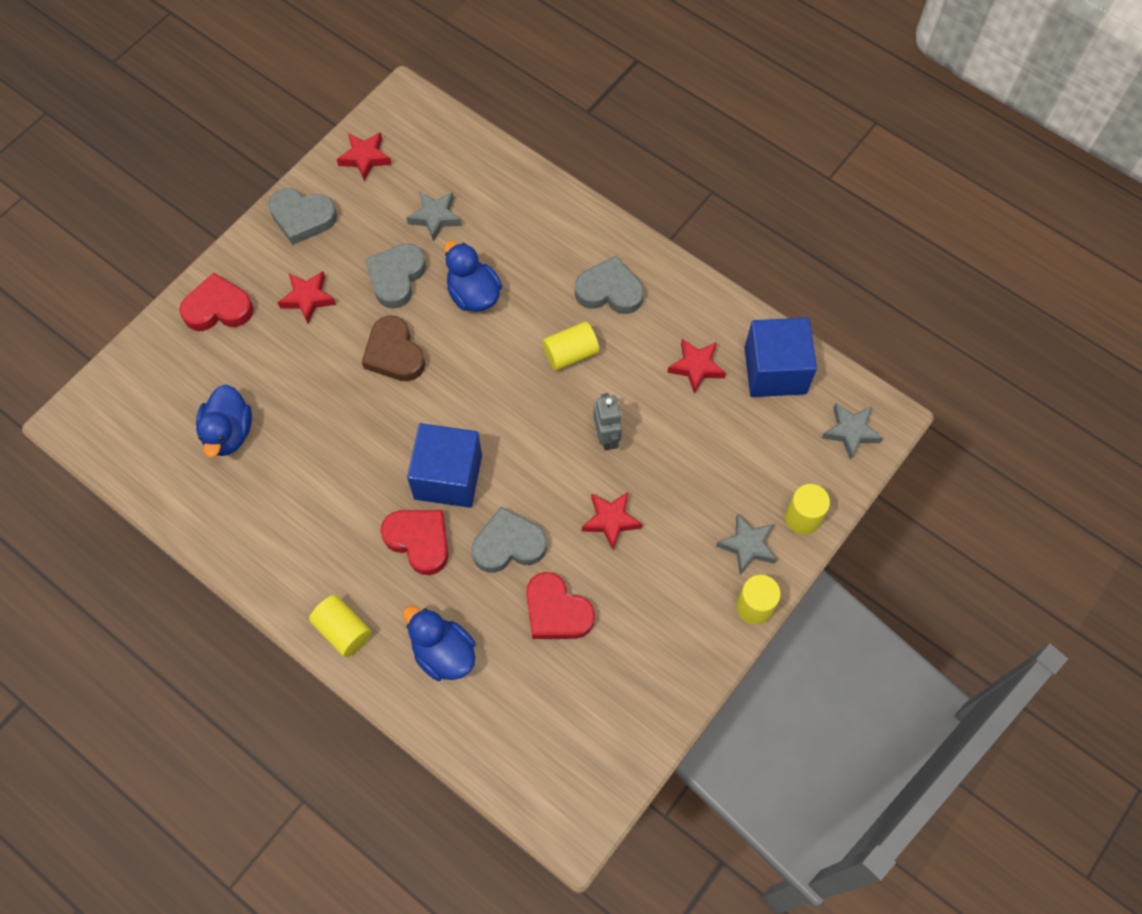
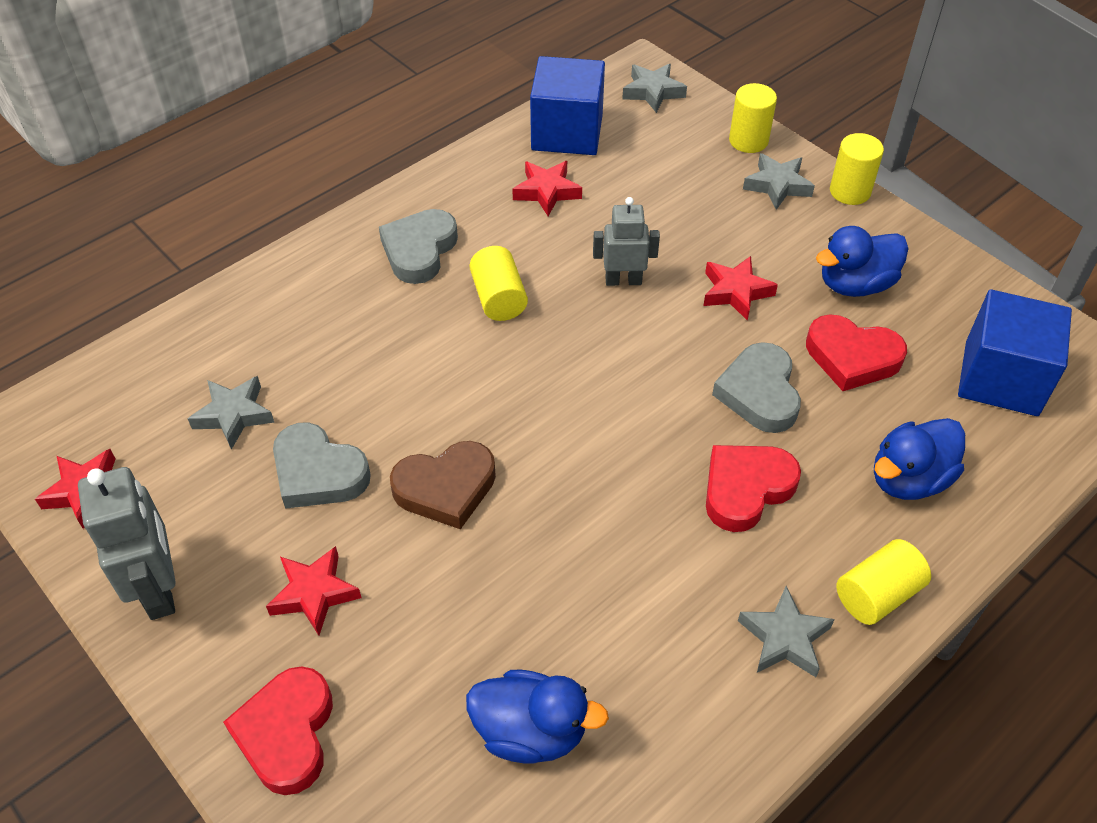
camera: 80 degrees left, 15 degrees down
(302, 218) = (159, 588): grey heart -> grey robot
(304, 572) = (784, 638): none -> grey star
(448, 477) = (654, 446): blue cube -> blue cube (1001, 378)
(473, 294) = (378, 386): blue duck -> blue duck (855, 284)
(556, 611) = (852, 357): red heart -> red heart turned 60 degrees clockwise

